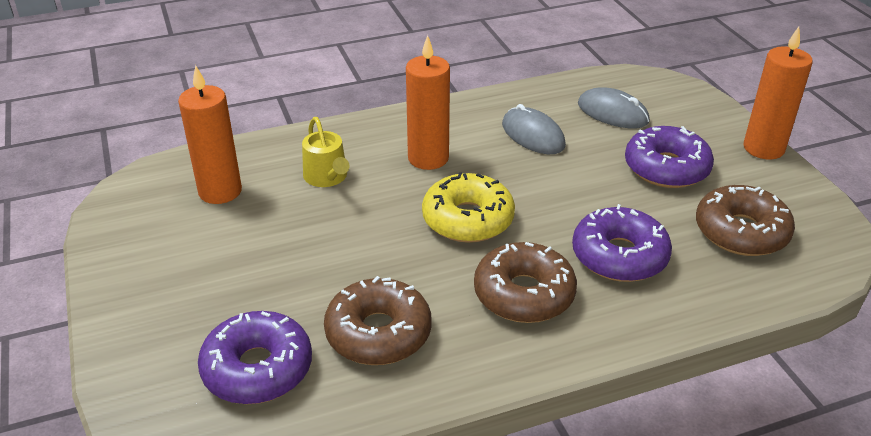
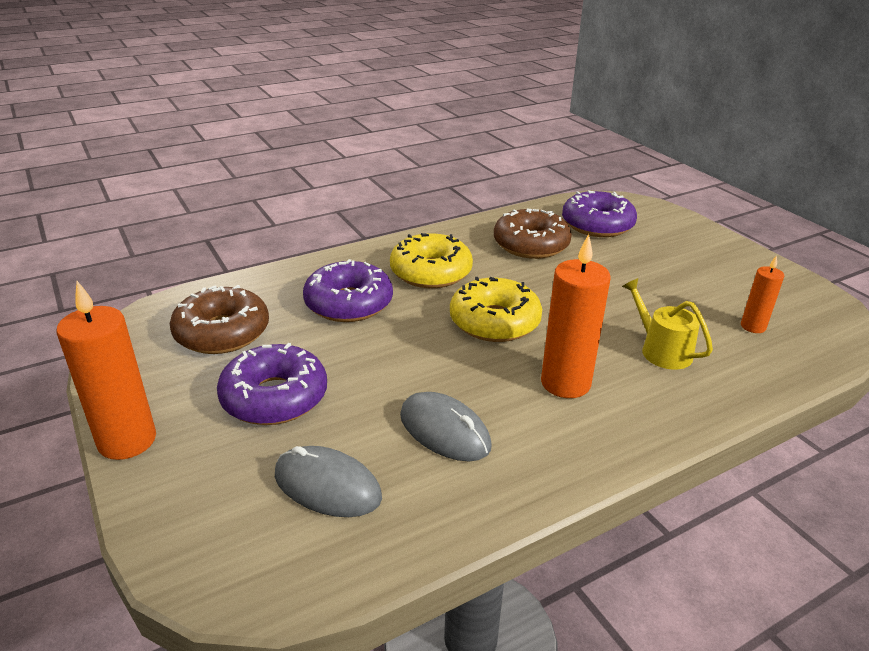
camera: 170 degrees right, 5 degrees down
(220, 191) = (753, 326): orange candle -> orange candle, size x0.55
(524, 294) = (431, 272): brown donut -> yellow donut

